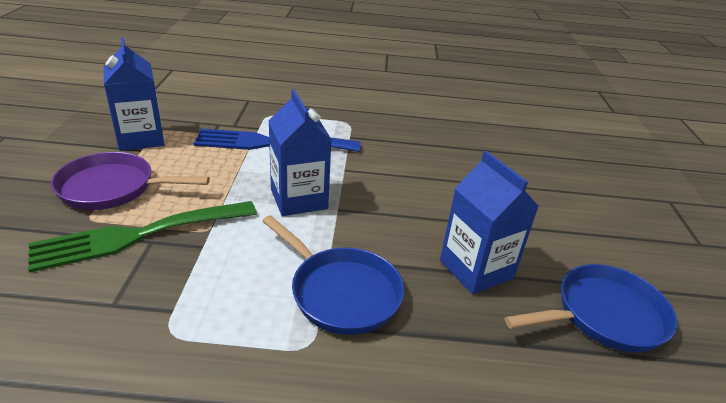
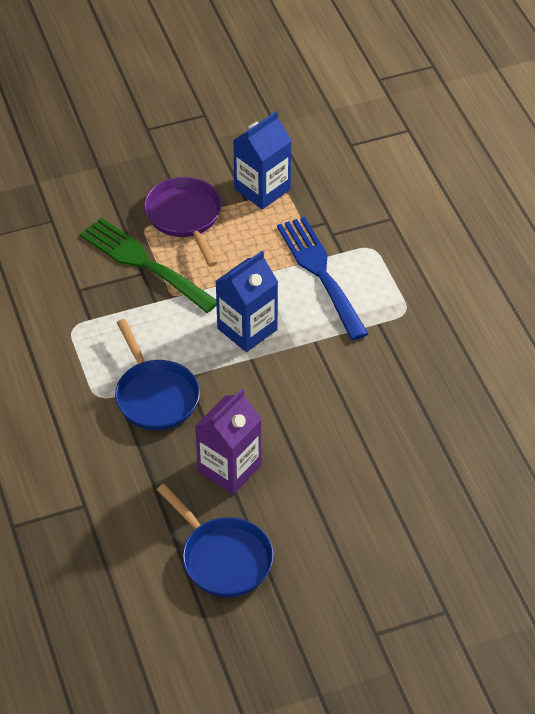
camera: 70 degrees right, 15 degrees up
(341, 292) = (155, 395): blue pan -> blue pan turned 45 degrees counterclockwise
(476, 269) = (229, 468): blue carton -> purple carton

